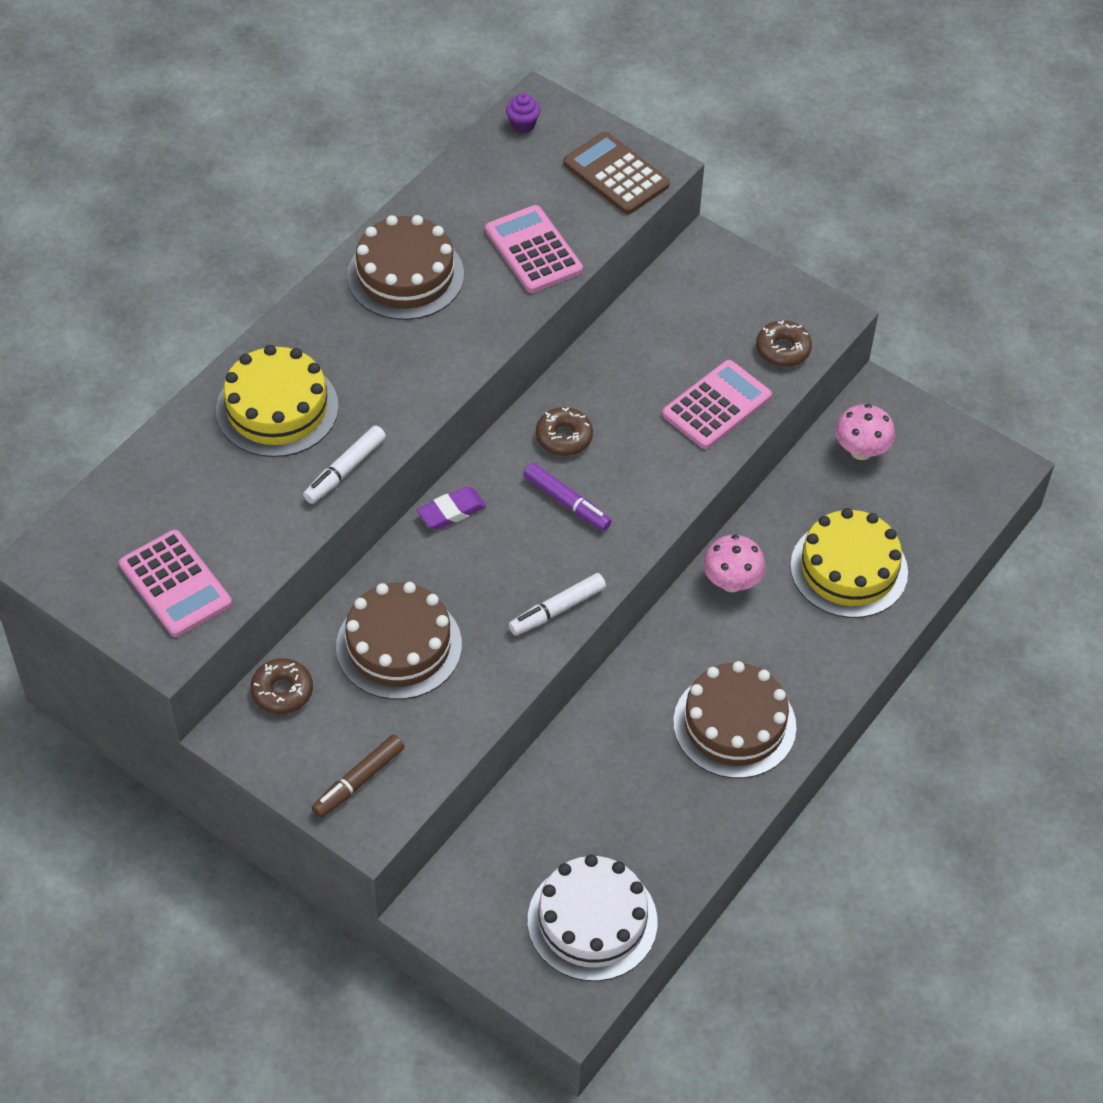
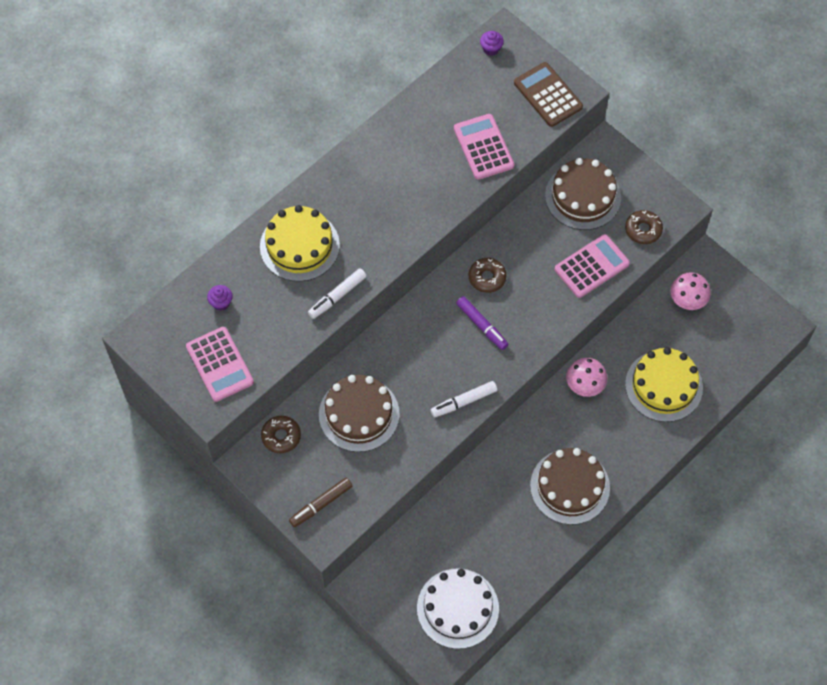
camera: 10 degrees right, 10 degrees up
(166, 499) = (221, 303): none -> purple cupcake
(405, 275) = (396, 156): brown cake -> brown cake (583, 196)
(451, 511) = (406, 323): purple eraser -> none

